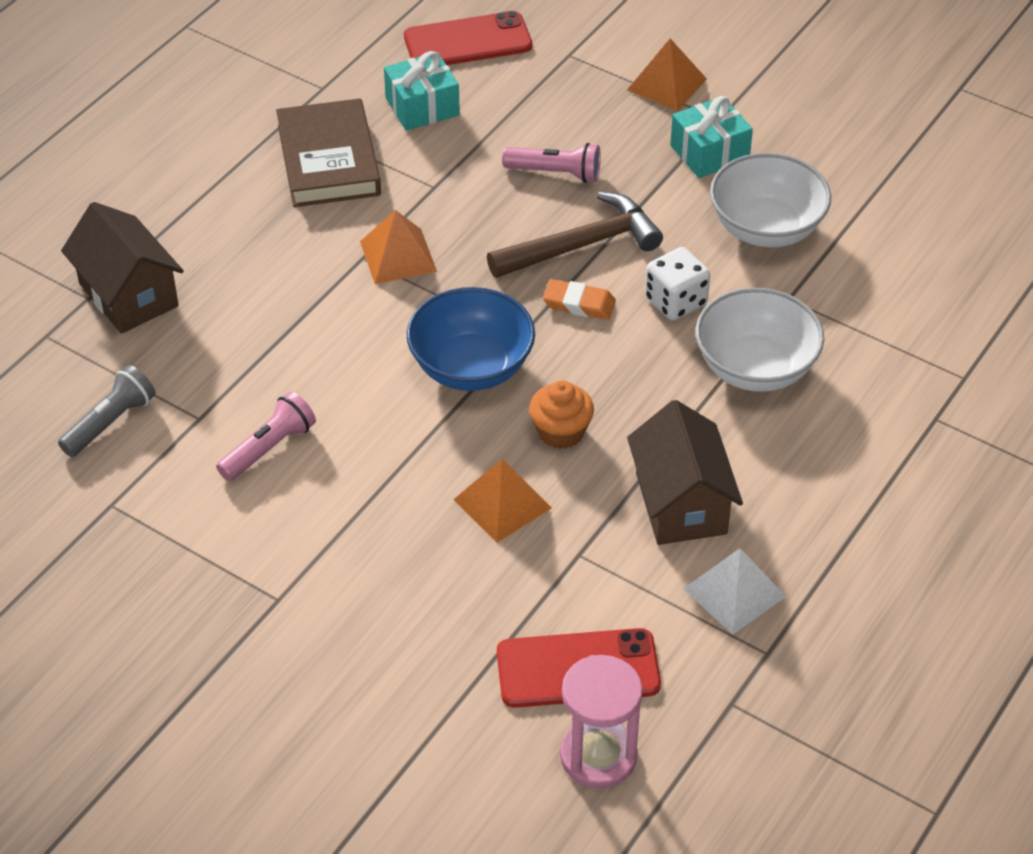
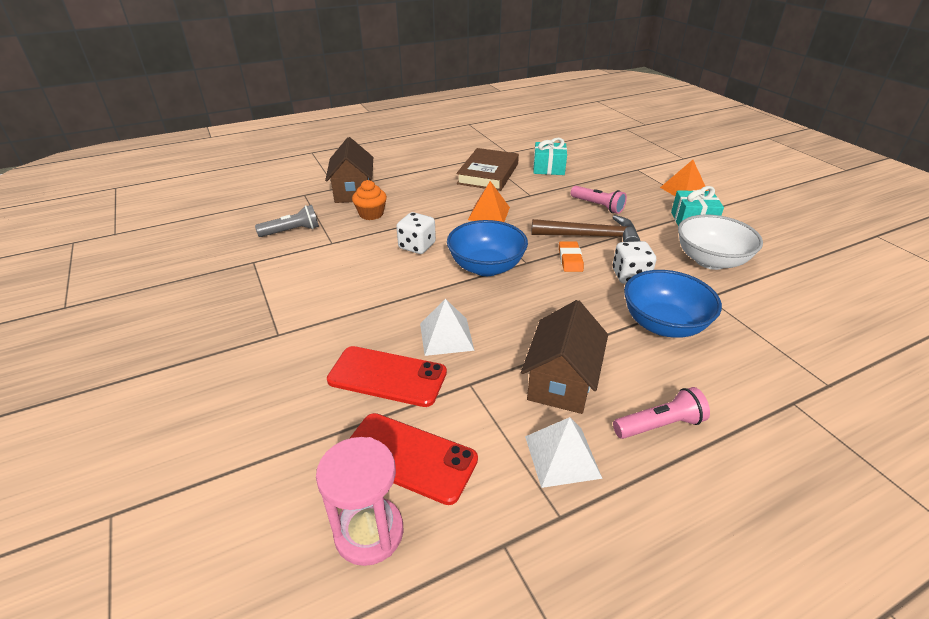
camera: 30 degrees right, 10 degrees down
(269, 448) = (349, 265): pink flashlight -> pink flashlight (659, 425)
(339, 370) = (417, 246): none -> white dice
(468, 41) = (589, 154): red phone -> red phone (387, 376)
(502, 504) = (446, 336): orange pyramid -> white pyramid
(560, 432) = (512, 313): orange cupcake -> orange cupcake (371, 214)
(579, 303) = (570, 259): orange eraser -> orange eraser turned 45 degrees clockwise
(755, 368) = (663, 324): white bowl -> blue bowl

